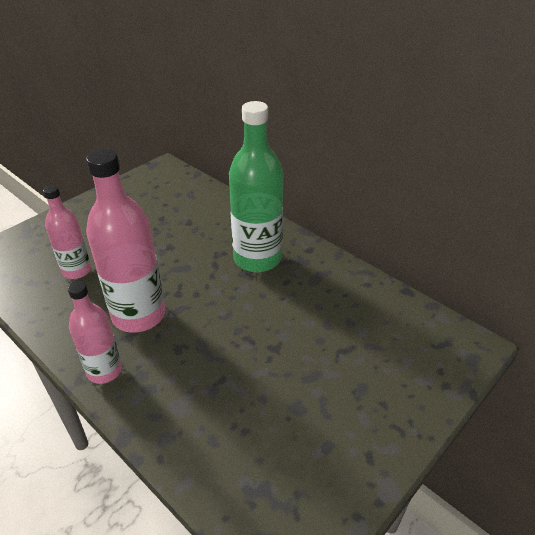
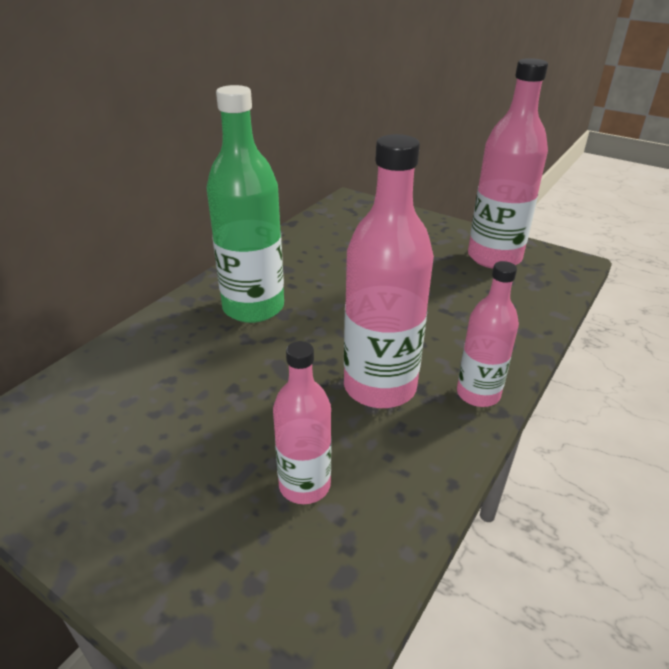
camera: 100 degrees left, 5 degrees down
(317, 462) = (494, 257): none -> pink bottle

